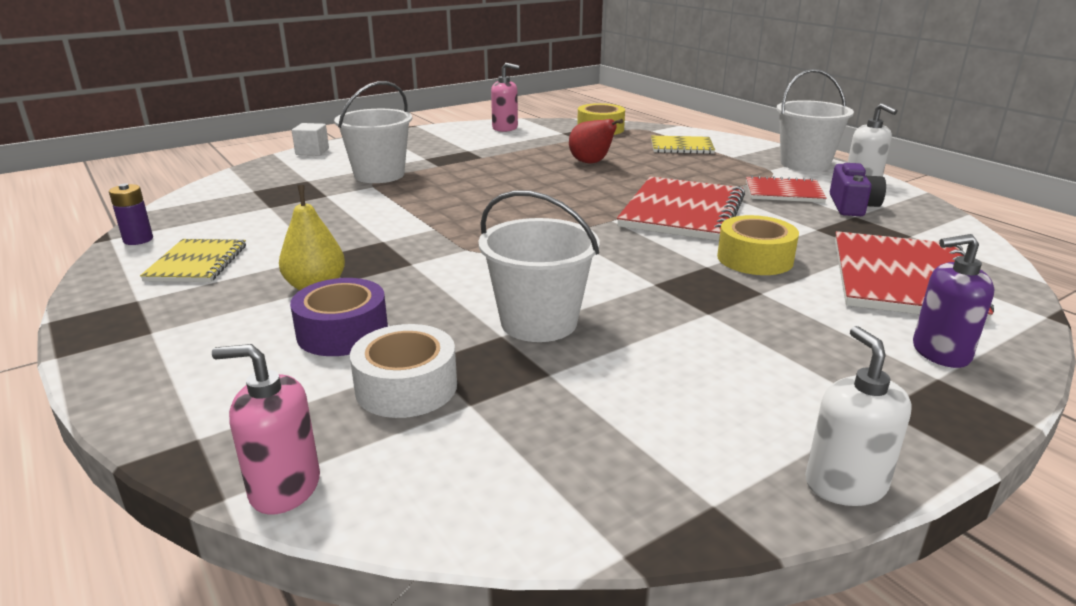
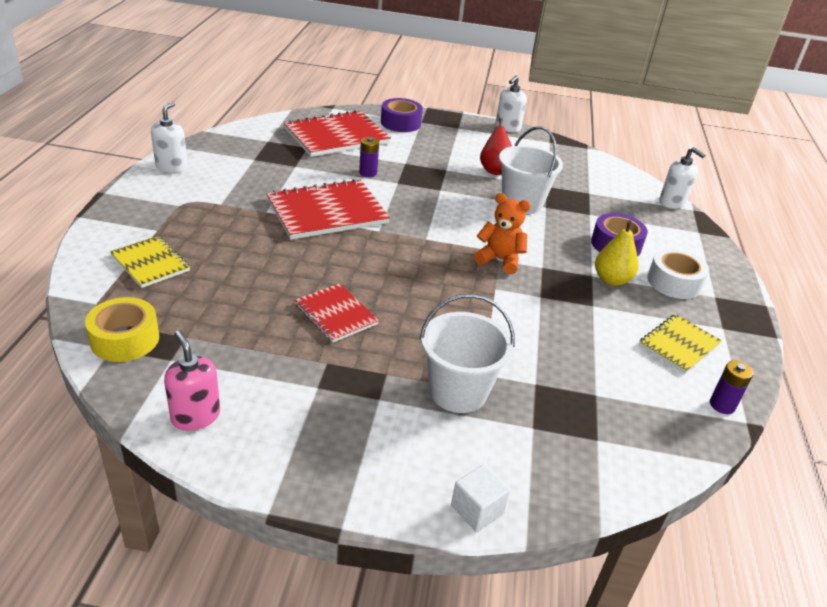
camera: 140 degrees left, 10 degrees up
(284, 487) = (672, 203): pink soap dispenser -> white soap dispenser
(406, 387) = (607, 209): white tape -> white tape (674, 282)
(464, 249) = (499, 260): none -> orange teddy bear
(591, 163) = (264, 290): red pear -> red pear (494, 170)
(755, 259) = (368, 173): yellow tape -> purple battery
(783, 192) = (234, 188): red notebook -> red notebook (336, 314)
(805, 164) = (144, 195): white bucket -> none
(852, 206) = (234, 162): purple camera -> none
(940, 352) = (400, 123): purple soap dispenser -> purple tape

